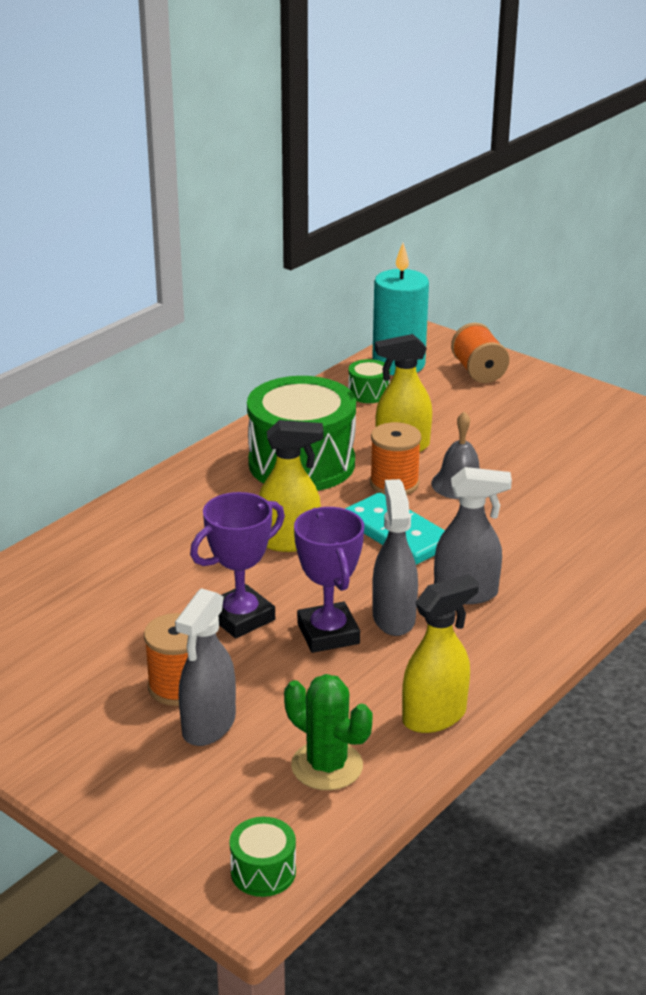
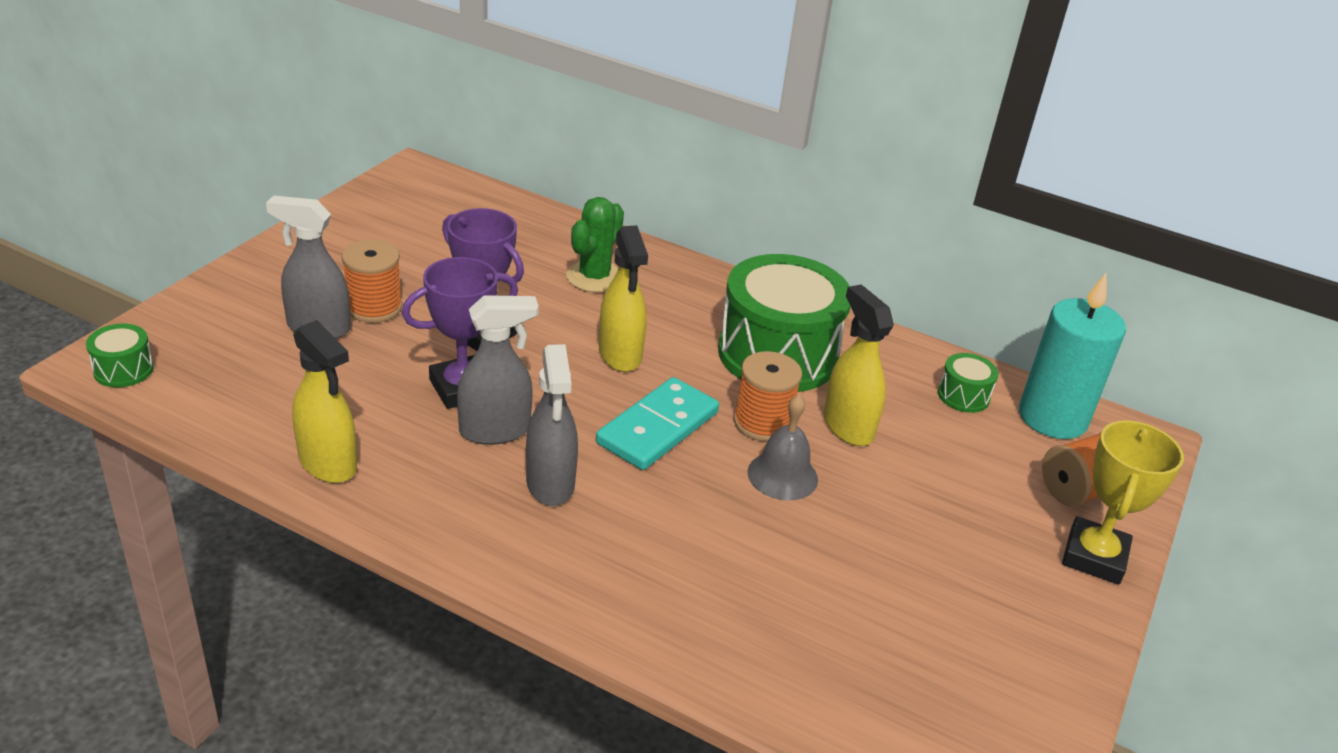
camera: 75 degrees right, 5 degrees up
(327, 766) = (257, 397): green cactus -> green cactus (594, 277)
(544, 382) = (1094, 556): none -> yellow trophy

